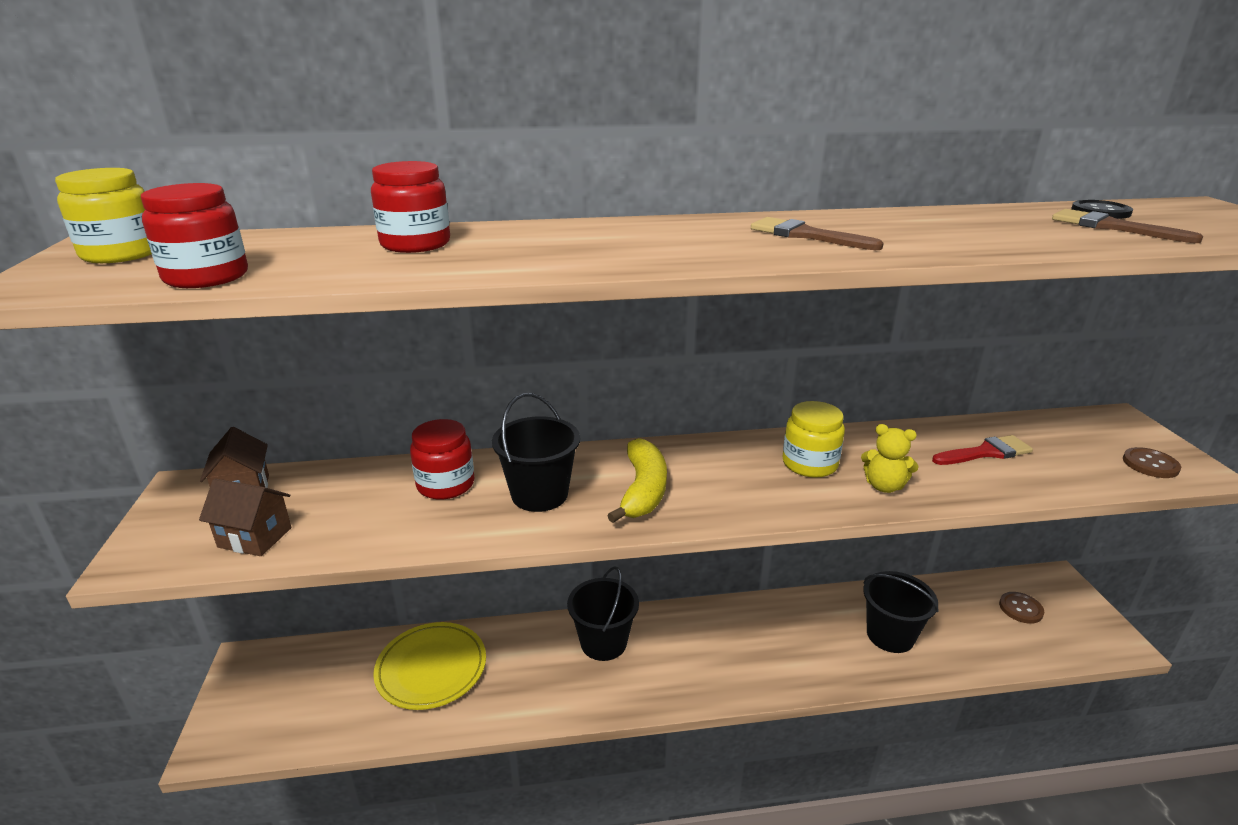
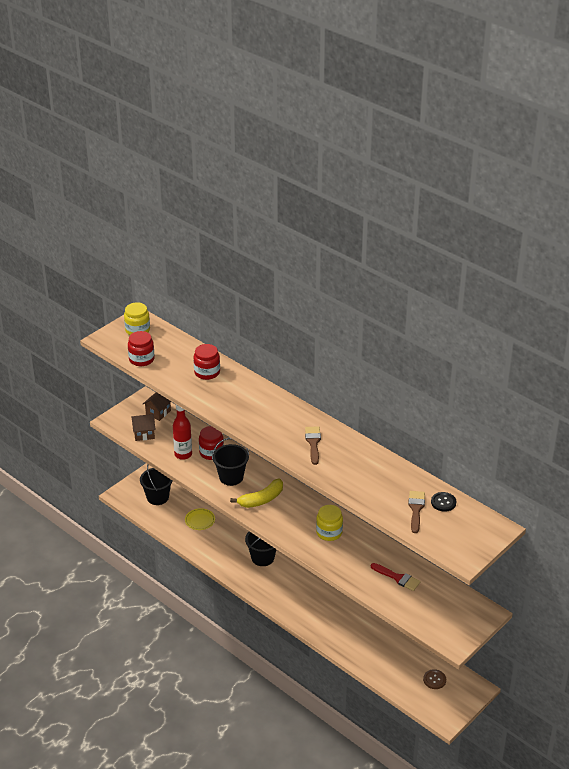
camera: 50 degrees right, 10 degrees up
(255, 537) = (144, 434): brown house -> brown house turned 75 degrees counterclockwise
(394, 518) = (183, 454): none -> red bottle
(431, 668) = (200, 520): yellow plate -> yellow plate, size x0.60
(884, 486) = (335, 557): yellow teddy bear -> none
(890, 635) = (364, 641): black bucket -> black bucket (157, 497)
(1150, 464) = (444, 628): brown button -> none

